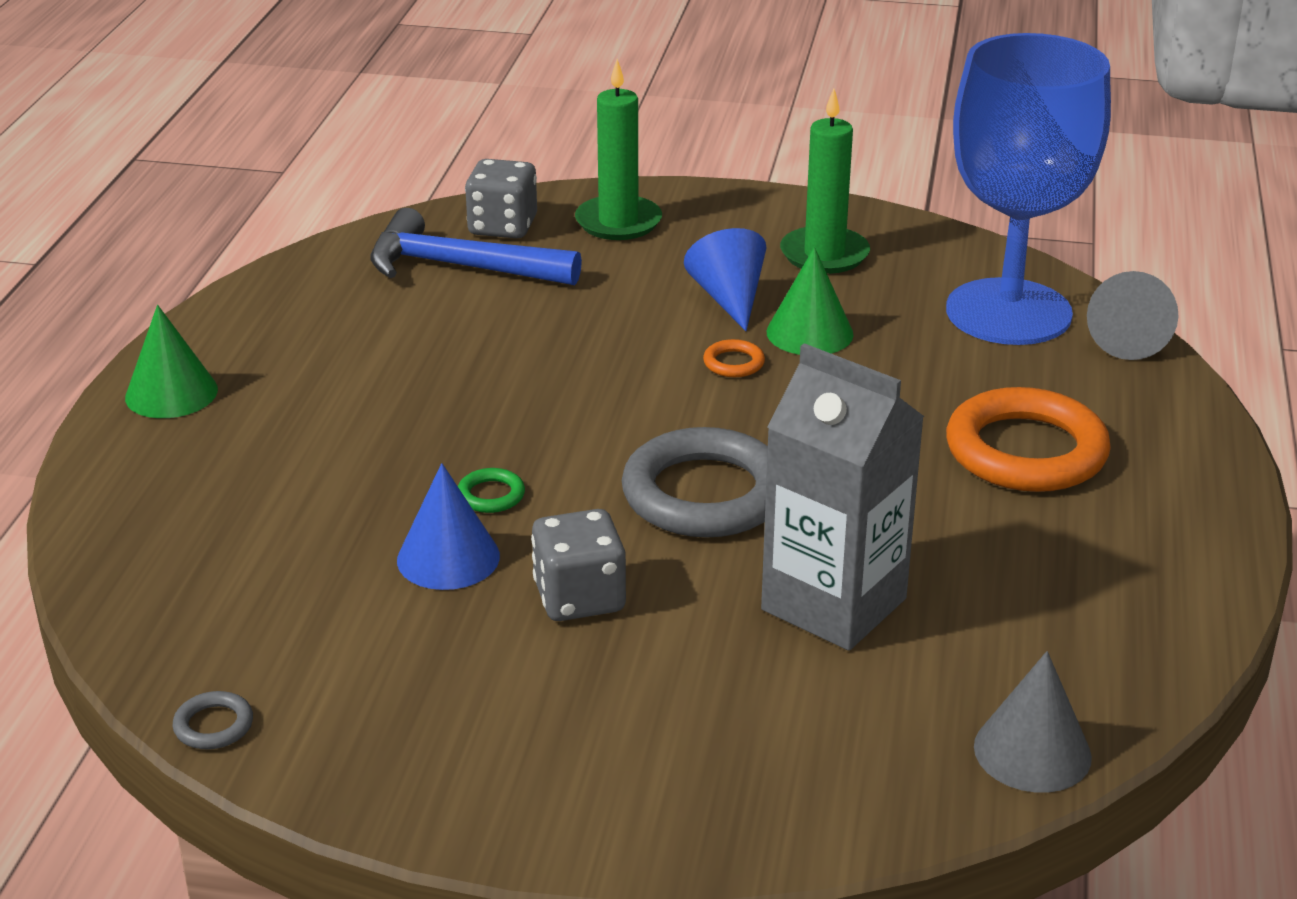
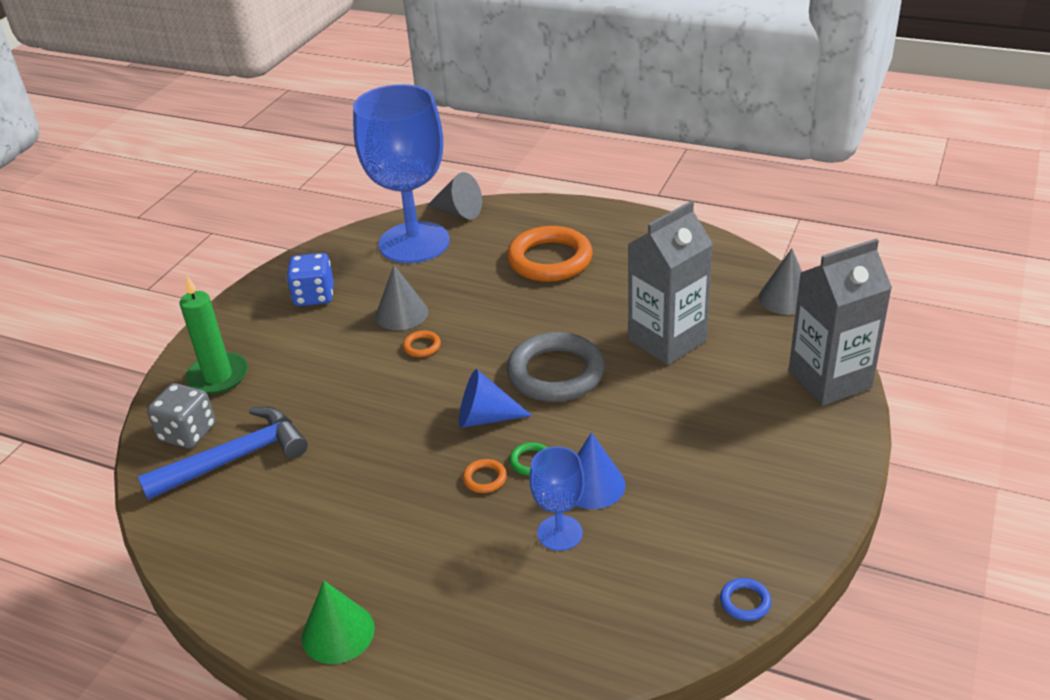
camera: 75 degrees left, 5 degrees up
(213, 725) = (745, 602): grey ring -> blue ring
(345, 538) = (560, 533): none -> blue goblet
(449, 460) = (485, 478): none -> orange ring
(460, 267) = (235, 458): blue hammer -> blue hammer turned 150 degrees counterclockwise
(579, 598) = (644, 432): grey dice -> none
(729, 298) = (346, 339): blue cone -> blue cone (485, 418)
(778, 817) = (829, 380): none -> grey carton
(809, 333) = (401, 313): green cone -> grey cone
(824, 254) = (314, 296): green candle -> blue dice

